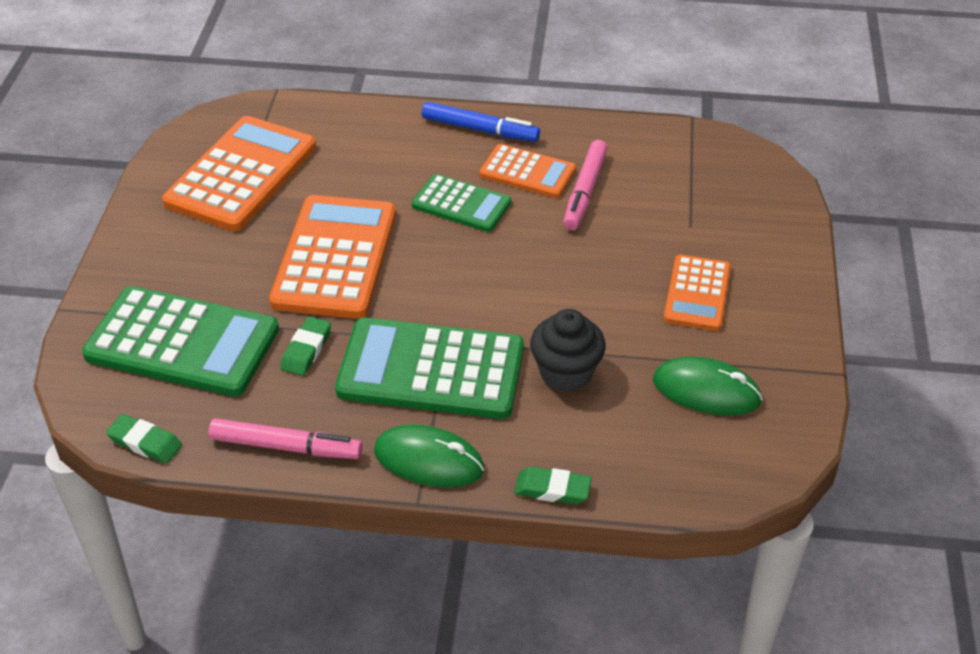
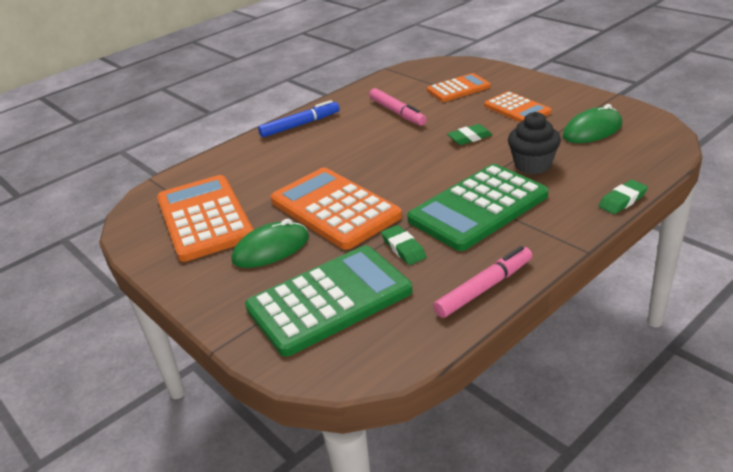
camera: 45 degrees left, 10 degrees down
(145, 443) = (409, 354): green eraser -> green eraser (469, 138)
(429, 460) = (555, 235): green mouse -> green mouse (271, 249)
(461, 204) = (352, 151): green calculator -> none
(527, 172) = (357, 123): orange calculator -> orange calculator (458, 89)

